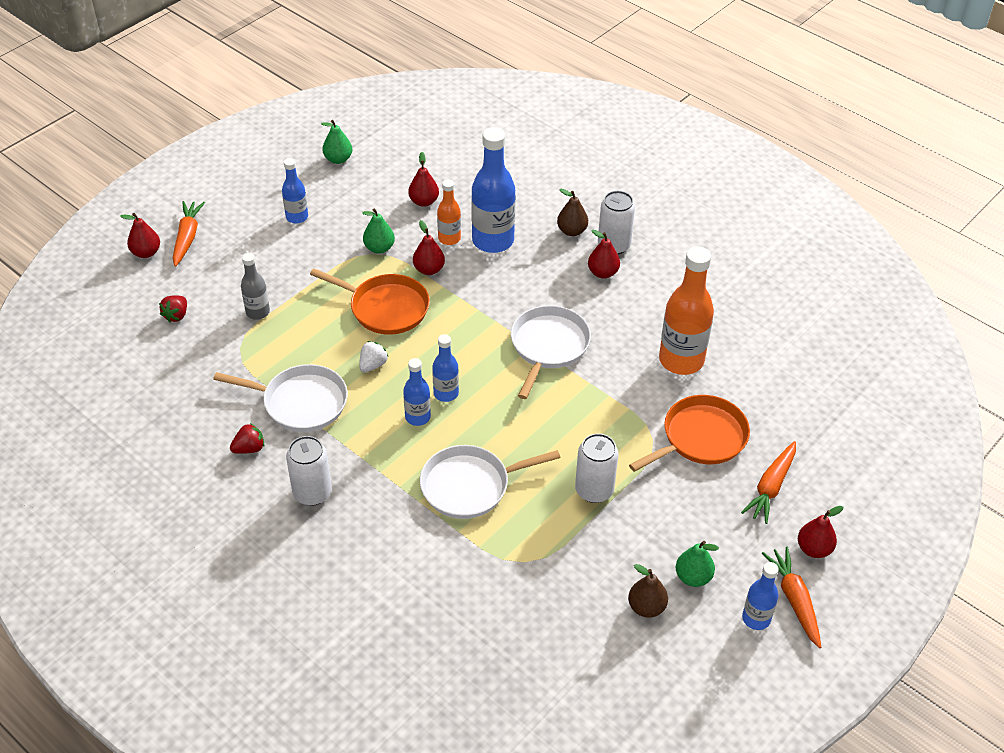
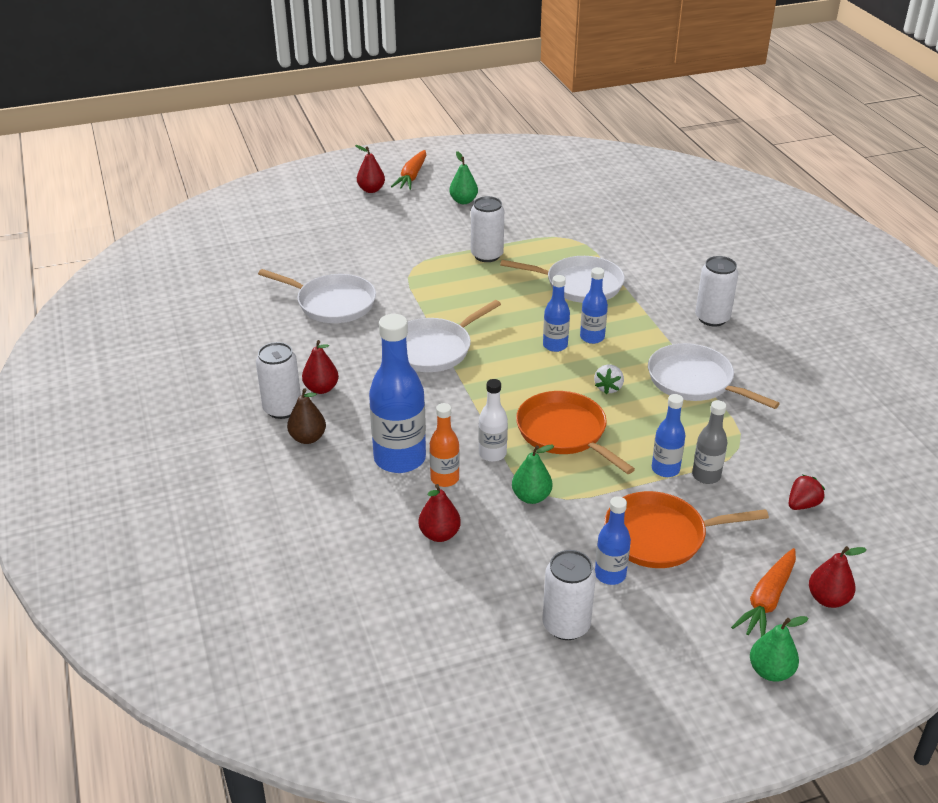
camera: 150 degrees left, 10 degrees down
(249, 448) = (757, 363): red strawberry -> none
(309, 180) = (566, 625): none -> white can
(338, 159) = (509, 643): green pear -> green pear (770, 671)
(373, 365) = (608, 388): white strawberry -> white strawberry turned 45 degrees counterclockwise
(429, 269) = (492, 454): red pear -> white bottle
(646, 607) = (507, 199): brown pear -> none
(681, 360) = (332, 303): orange bottle -> white pan
(701, 437) = (376, 257): orange pan -> orange pan (660, 536)
(756, 618) = (444, 177): blue bottle -> blue bottle (665, 469)
(771, 487) = (360, 221): orange carrot -> none

